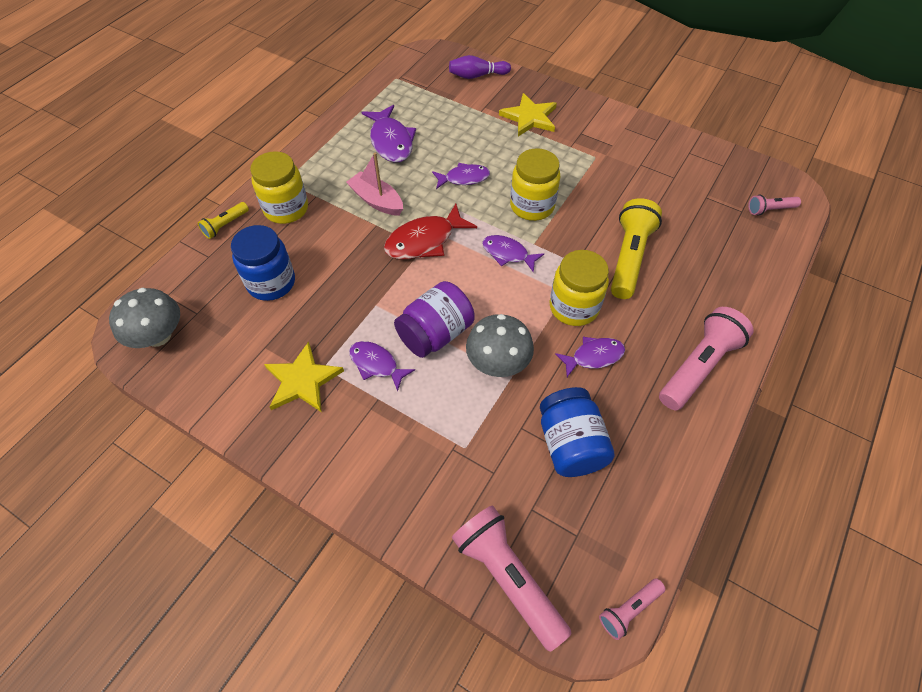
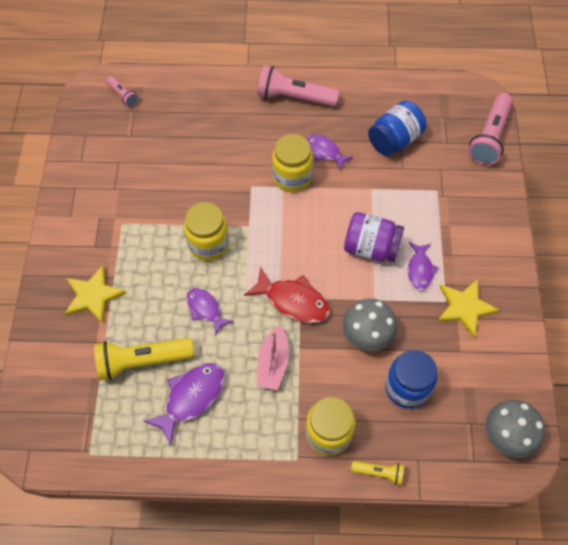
camera: 120 degrees left, 5 degrees up
(477, 76) = (48, 374): purple bowling pin -> none
(498, 362) = (366, 201): grey mushroom -> grey mushroom (367, 334)
(508, 254) = (269, 238): purple fish -> none
(629, 258) = (225, 162): yellow flashlight -> yellow flashlight (142, 361)
(629, 609) = (463, 84): pink flashlight -> none

